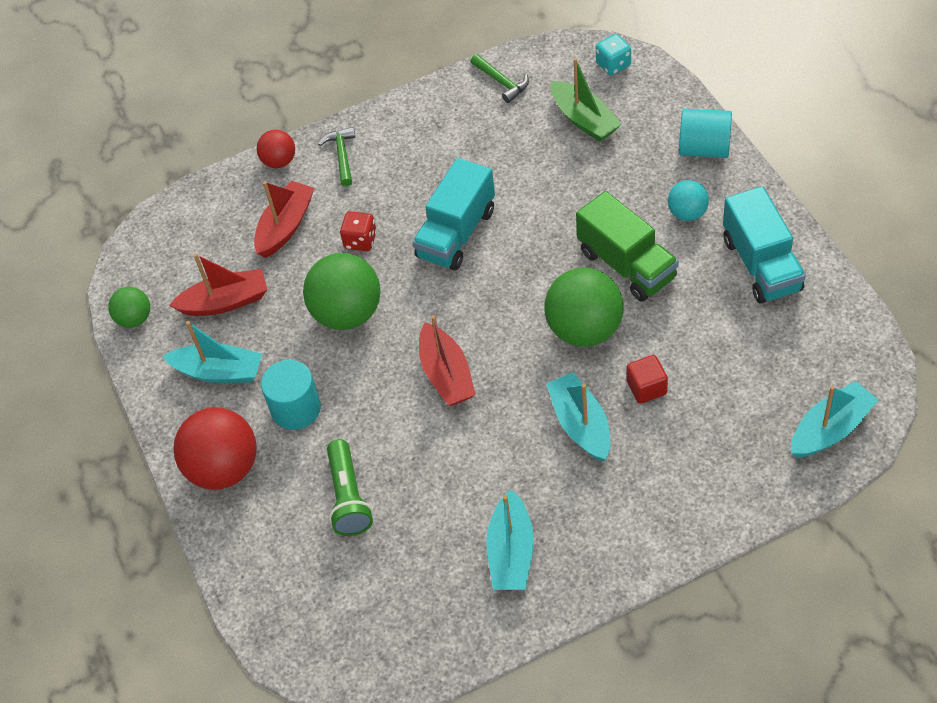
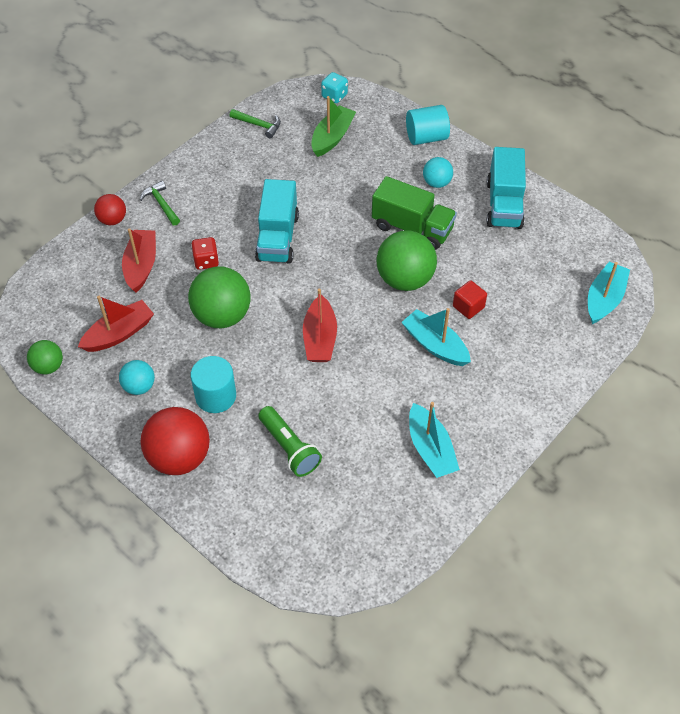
camera: 30 degrees left, 0 degrees up
(219, 372) = (139, 386): turquoise boat -> turquoise ball
(446, 374) = (320, 338): red boat -> red boat turned 45 degrees clockwise
(584, 120) = (332, 137): green boat -> green boat turned 90 degrees counterclockwise
(761, 265) = (504, 204): turquoise truck -> turquoise truck turned 45 degrees clockwise

